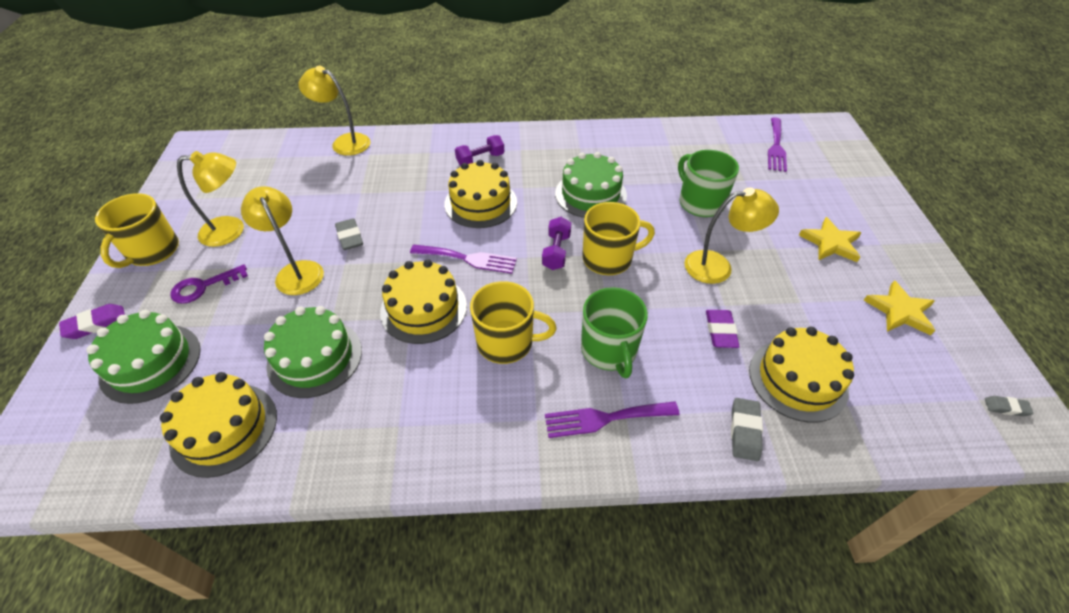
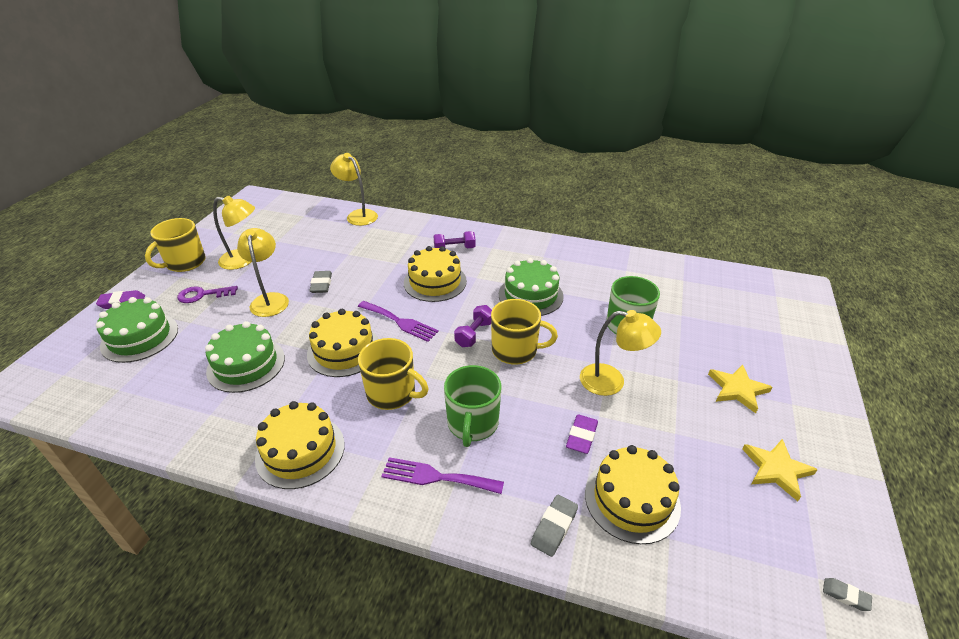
camera: 20 degrees right, 10 degrees down
(224, 429) = (158, 396): yellow cake -> yellow cake (300, 451)
(776, 147) = (730, 293): purple fork -> none

